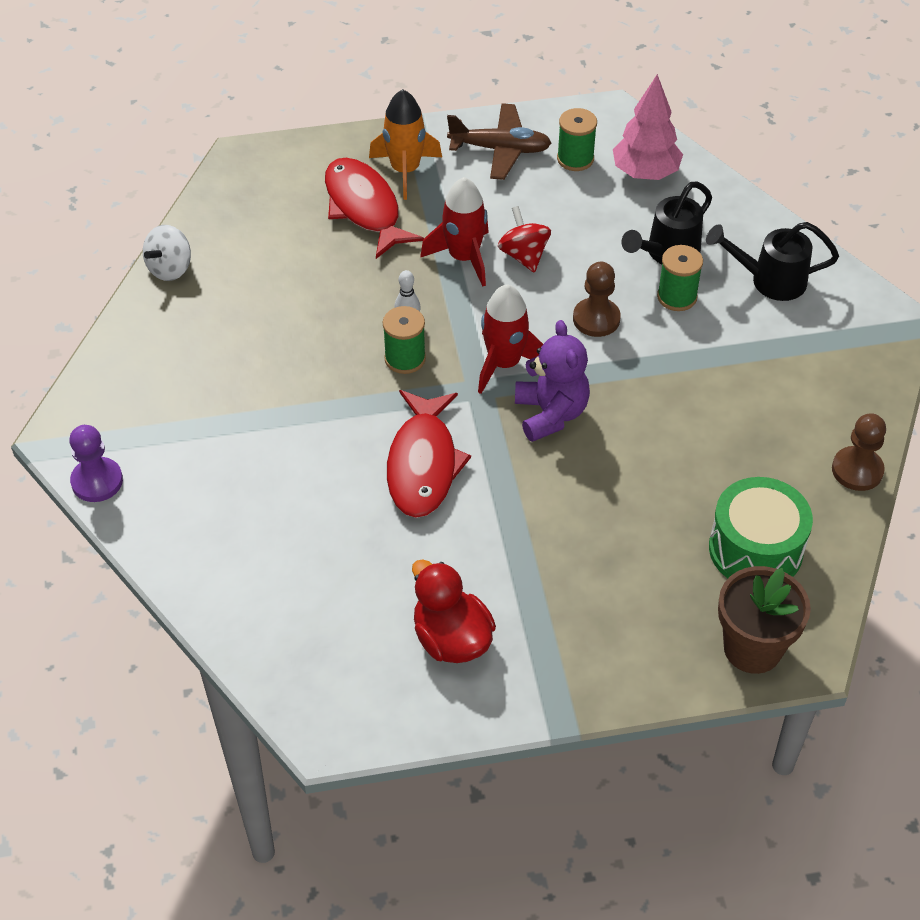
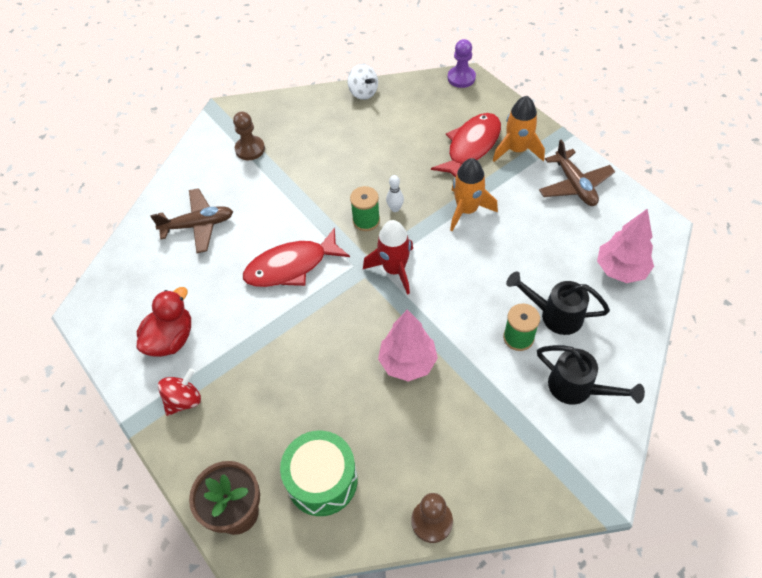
camera: 65 degrees right, 5 degrees up
(97, 481) = (203, 138): purple pawn -> purple pawn (461, 78)
(170, 268) = (363, 92): white spinning top -> white spinning top turned 135 degrees counterclockwise
(269, 543) = (198, 225): none -> brown plane
(463, 257) = (467, 210): red rocket -> orange rocket
(524, 255) = (492, 238): red spinning top -> red spinning top (184, 400)
(550, 414) = (368, 312): purple teddy bear -> none
(575, 159) = (600, 226): green spool -> none
(596, 319) = (465, 301): brown pawn -> brown pawn (250, 149)
(647, 407) = (407, 362): none -> pink tree
(769, 280) = (577, 388): black watering can -> black watering can turned 150 degrees clockwise

